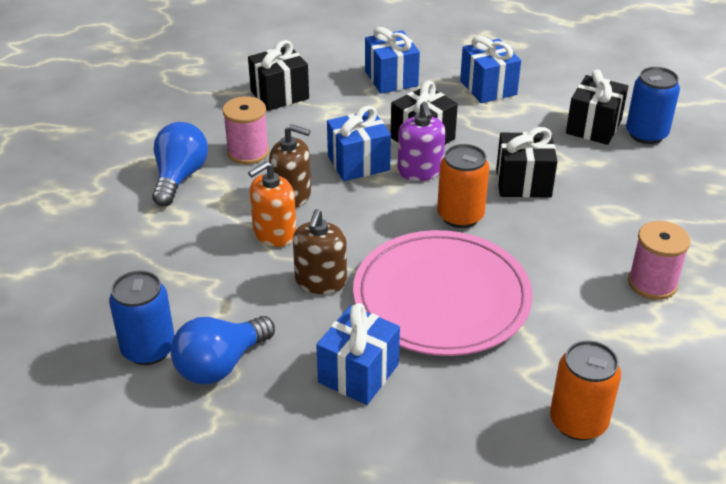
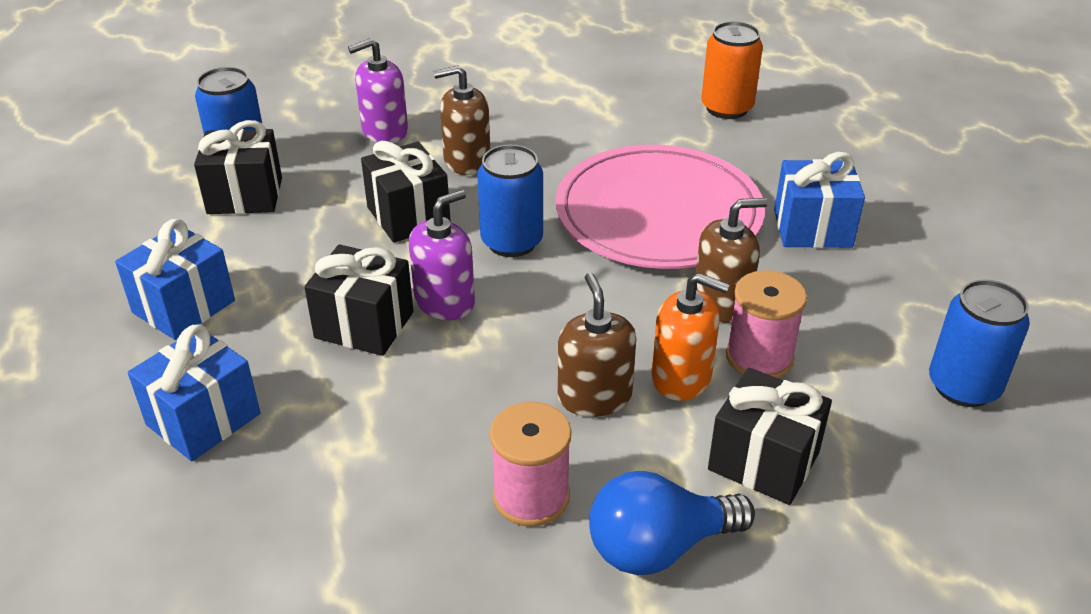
camera: 120 degrees left, 0 degrees up
(220, 365) = (913, 320): blue light bulb -> none
(279, 95) = (333, 542): black gift -> black gift (763, 461)
(358, 163) = (469, 363): blue gift -> none
(460, 216) = (512, 242): orange can -> blue can
(580, 229) = (467, 160): none -> brown soap dispenser
(649, 203) = (384, 131): none -> purple soap dispenser
(652, 283) = (516, 107): pink spool -> pink spool (759, 357)

